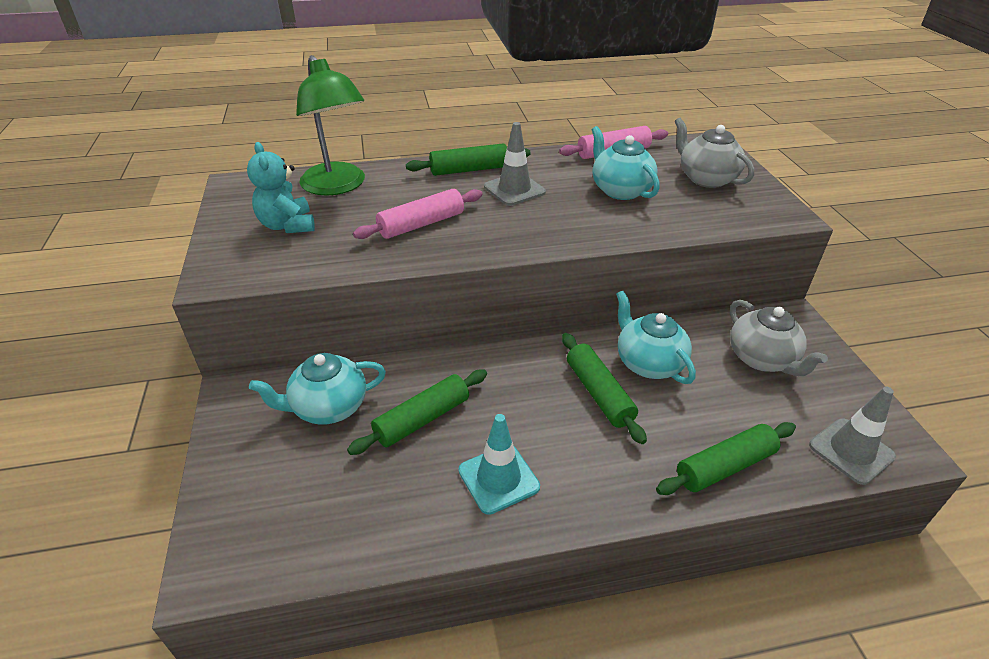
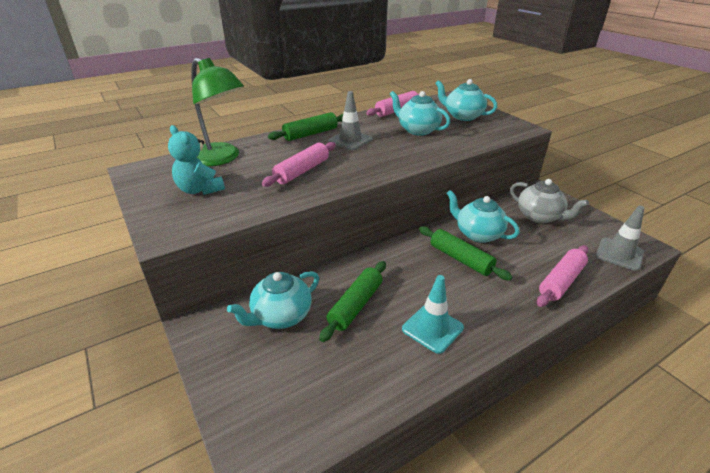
camera: 20 degrees left, 5 degrees down
(706, 178) = (463, 116): grey teapot -> turquoise teapot
(724, 466) = (561, 281): green rolling pin -> pink rolling pin

